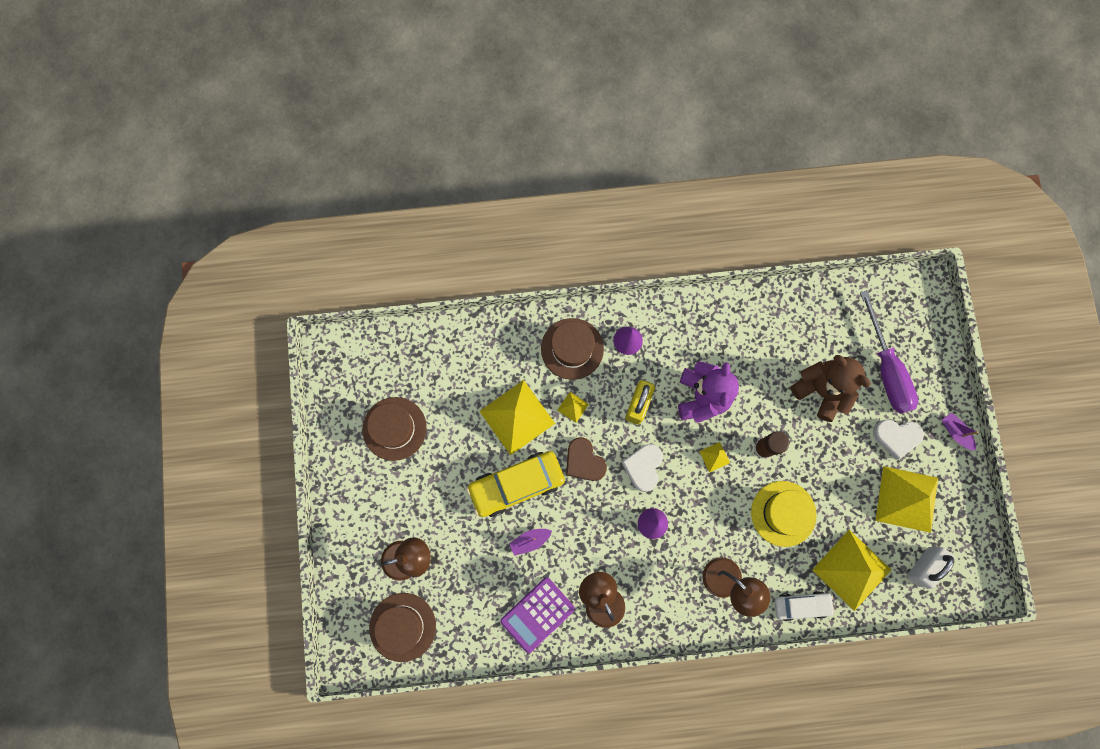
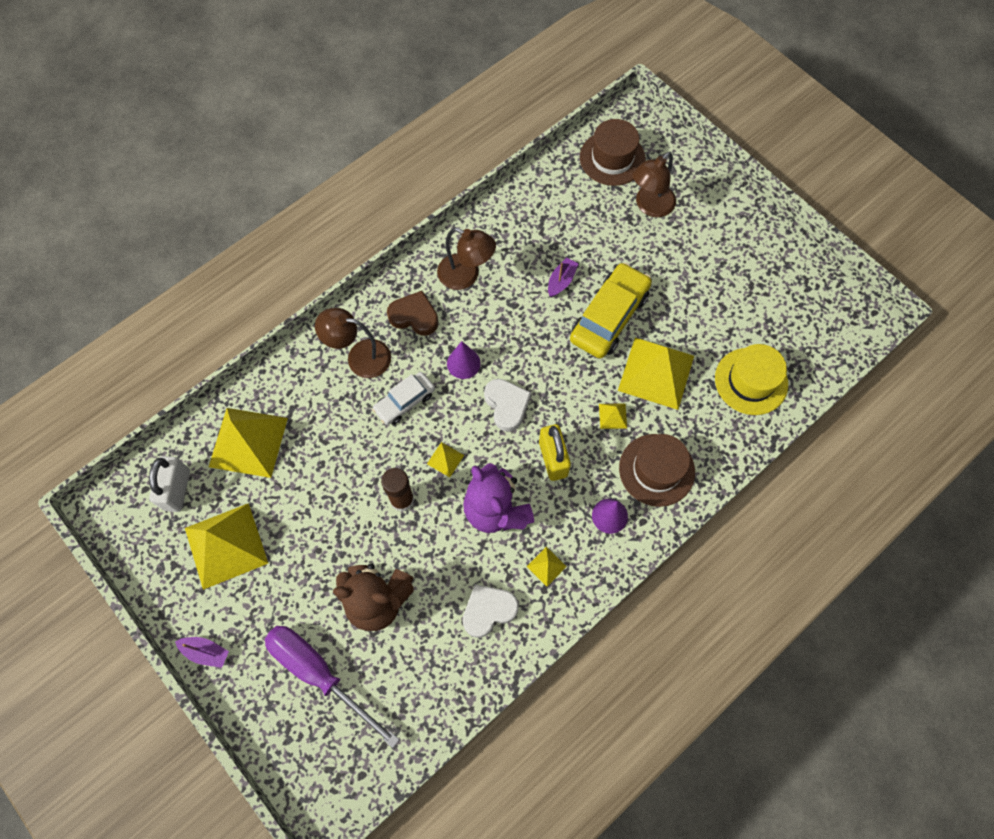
camera: 145 degrees right, 10 degrees down
(394, 428) = (753, 293): brown hat -> none
(537, 614) = (511, 232): purple calculator -> none
(584, 461) = (565, 375): brown heart -> brown heart (414, 316)
(694, 336) = (546, 566): none -> yellow pyramid
(783, 513) = (345, 450): yellow hat -> yellow hat (751, 381)
(801, 605) = (280, 381): white car -> white car (404, 401)
(896, 437) = (270, 603): white heart -> white heart (488, 610)

